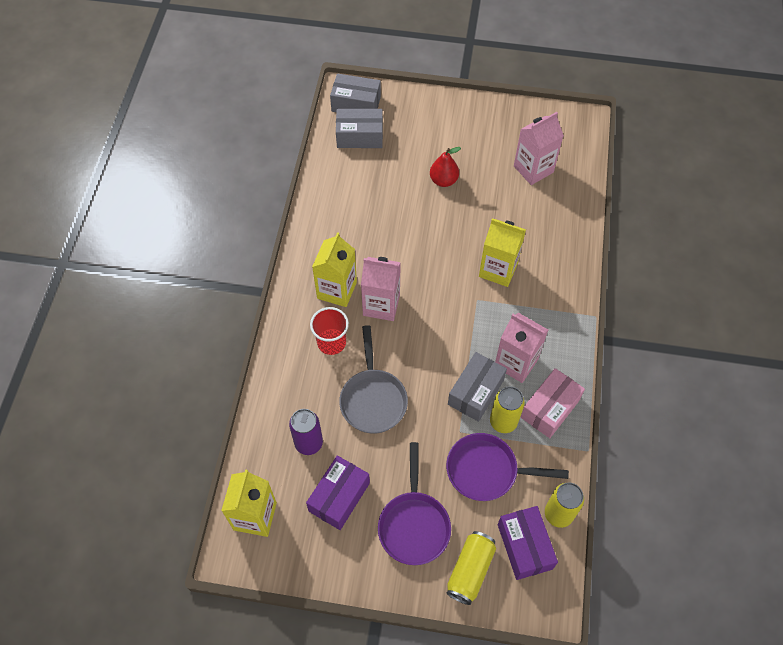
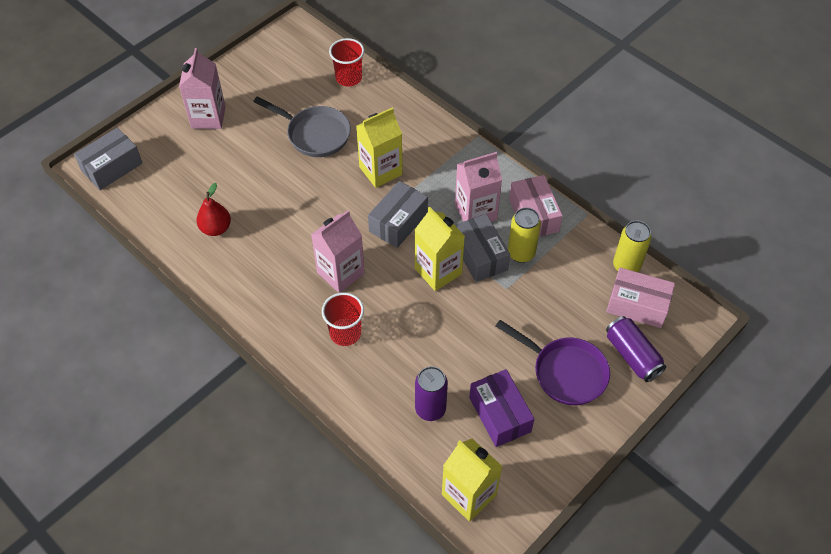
camera: 55 degrees left, 5 degrees down
(337, 290) = (295, 298): yellow carton -> yellow carton (438, 271)
(360, 136) = (150, 185): grey box -> grey box (398, 222)
(373, 399) = (427, 334): grey pan -> grey pan (315, 134)
(443, 180) = (258, 154): red pear -> red pear (216, 228)
(470, 570) = (632, 355): yellow can -> purple can
(487, 471) = (555, 291): purple pan -> none
(524, 546) = (637, 305): purple box -> pink box
(533, 169) = (308, 89): pink carton -> pink carton (208, 117)
(569, 188) = (348, 78): none -> red cup

